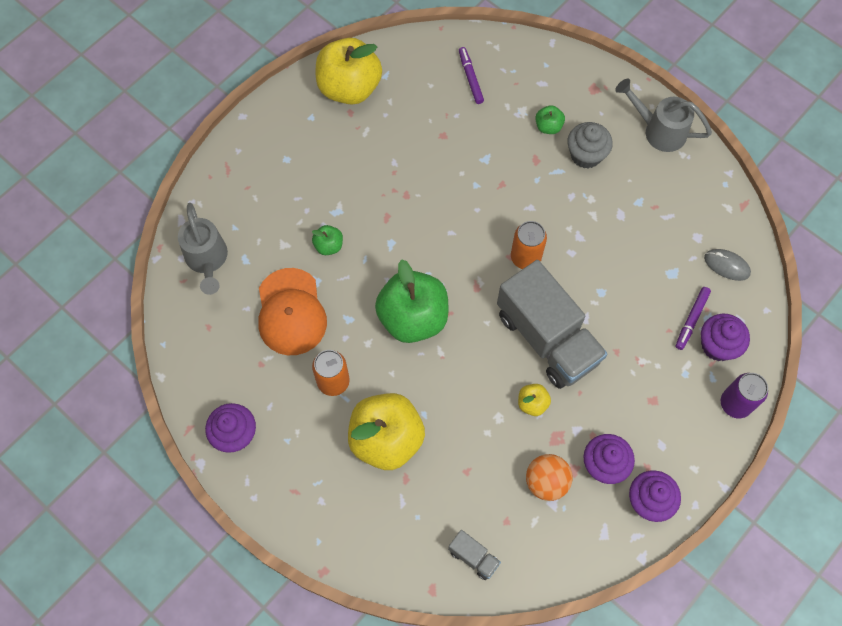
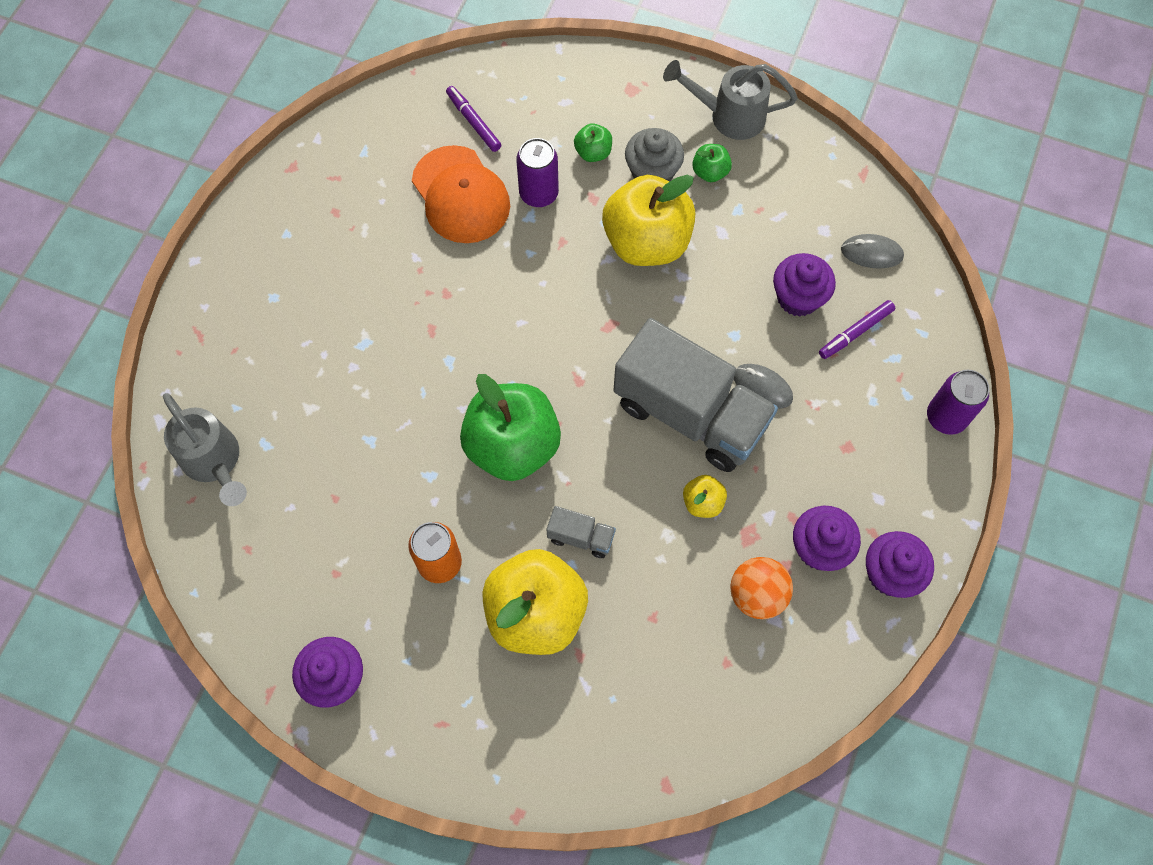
camera: 20 degrees left, 0 degrees up
(291, 312) = (351, 492): orange cap -> orange cap (460, 195)
(329, 246) = (369, 390): green apple -> green apple (710, 172)
(349, 88) = (323, 181): yellow apple -> yellow apple (646, 242)
(473, 557) = (702, 724): grey truck -> grey truck (581, 537)
(498, 144) = (539, 194): none -> purple can
(525, 257) = (625, 323): orange can -> none
(607, 336) = (762, 387): none -> grey mouse
(691, 320) = (855, 332): purple marker -> purple marker turned 45 degrees clockwise
(717, 345) = (898, 353): purple cupcake -> purple cupcake (798, 298)

